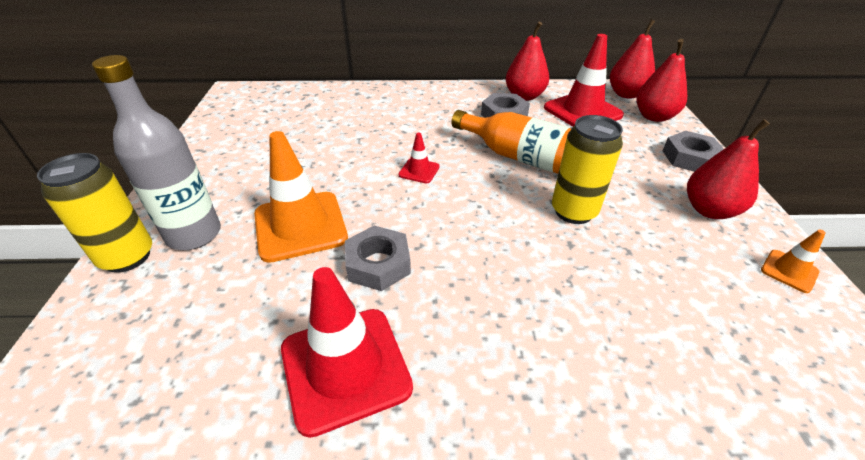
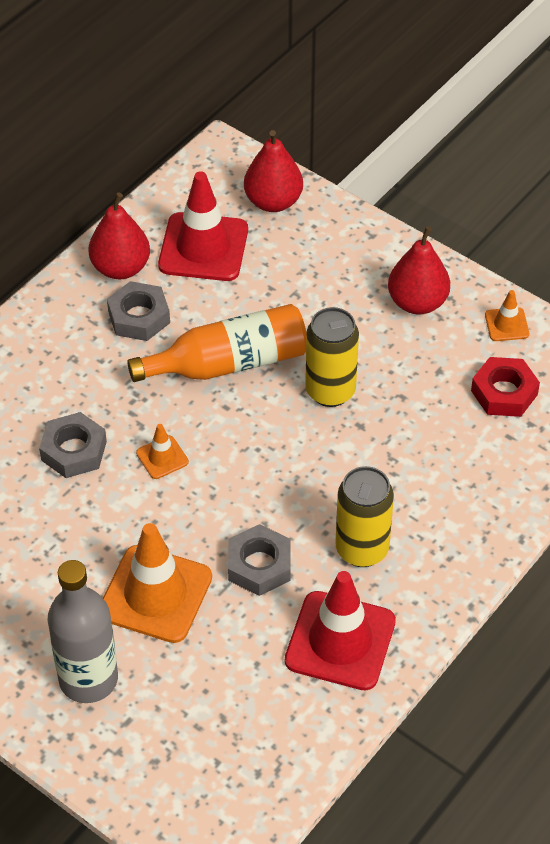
camera: 50 degrees left, 10 degrees up
(127, 257) = (75, 739): yellow can -> yellow can (362, 549)
(419, 171) = (162, 457): red traffic cone -> orange traffic cone
(626, 94) = (213, 180): red pear -> none
(690, 158) = (353, 244): grey nut -> grey nut (74, 451)
(737, 314) = (504, 393): none -> red nut

